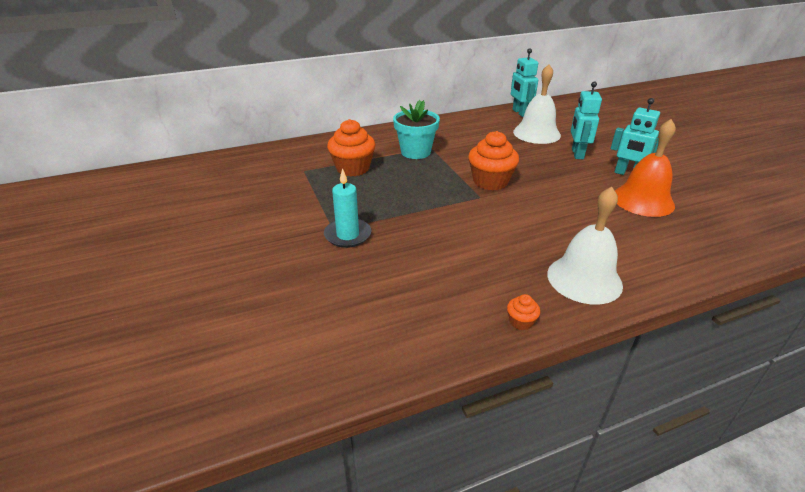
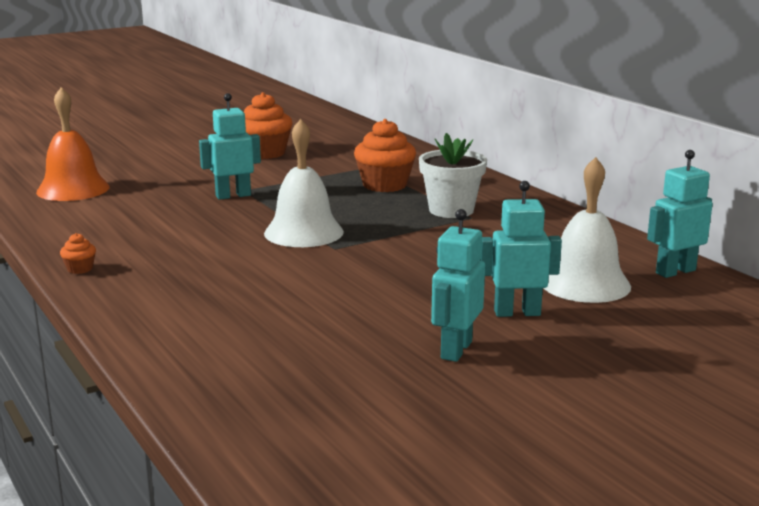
camera: 80 degrees right, 15 degrees down
(348, 235) = (233, 196): turquoise candle -> turquoise robot
(415, 152) = (451, 210): turquoise flower pot -> white flower pot
(490, 181) = (381, 253): orange cupcake -> orange cupcake (265, 153)
(584, 279) = (149, 300): white bell -> white bell (303, 232)
(643, 200) = (361, 354): orange bell -> orange bell (73, 189)

